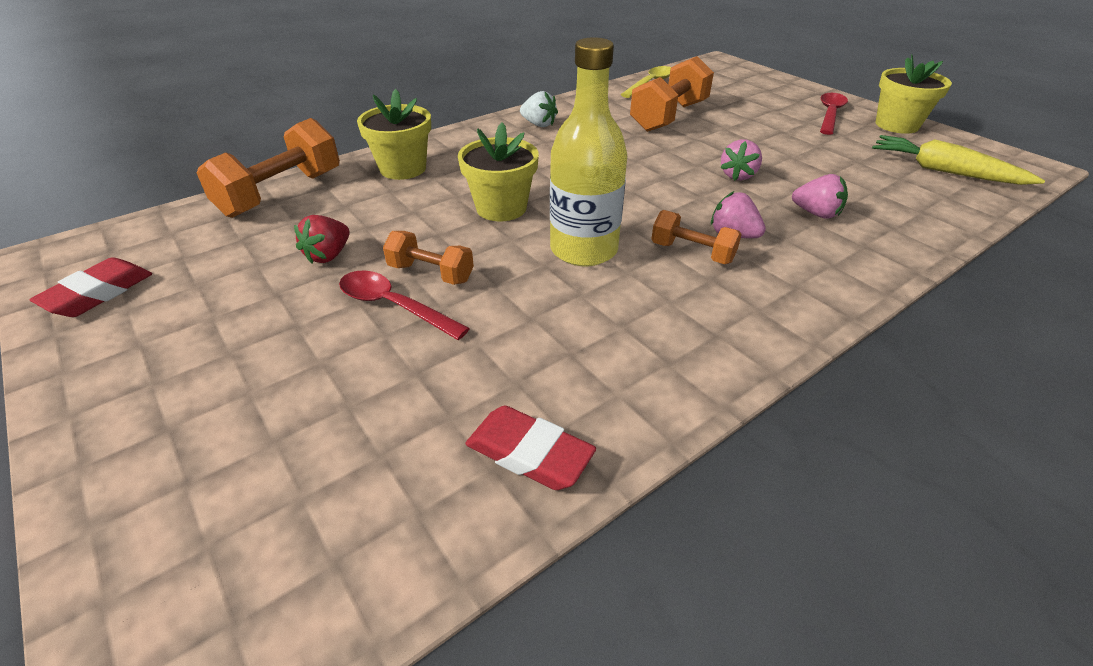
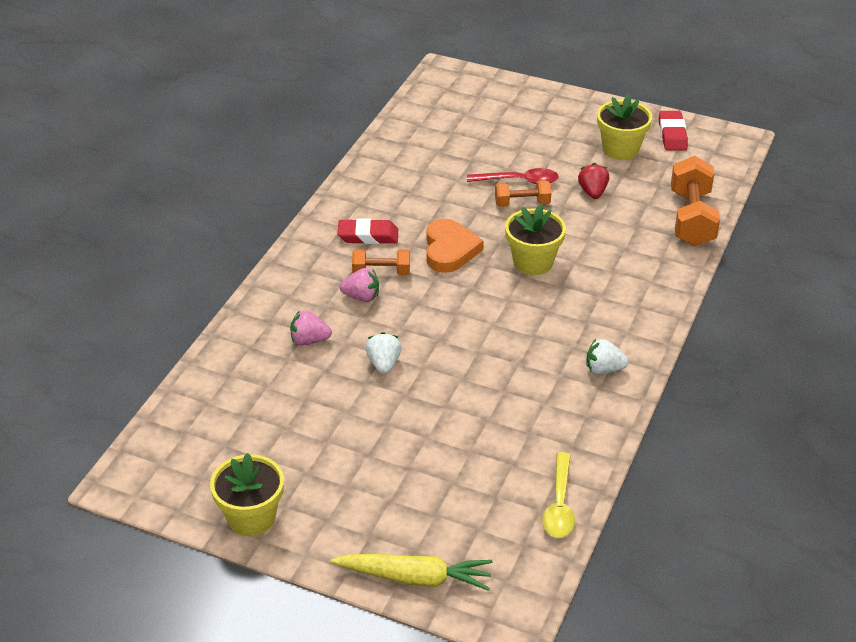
camera: 150 degrees right, 0 degrees up
(403, 168) = (646, 271): yellow flower pot -> yellow flower pot (620, 149)
(529, 453) = (395, 151): red eraser -> red eraser (368, 236)
(583, 250) = (449, 250): yellow bottle -> orange heart
(669, 117) = (492, 435): orange dumbbell -> none
(738, 175) = (384, 364): pink strawberry -> white strawberry
(830, 114) = (327, 513): red spoon -> none
(944, 171) = (207, 441): yellow carrot -> yellow carrot (415, 578)

